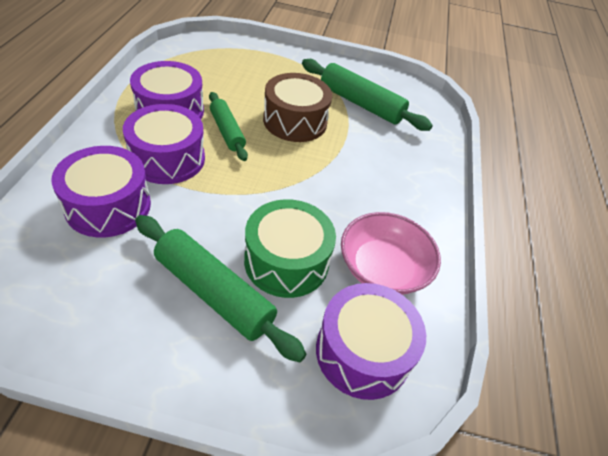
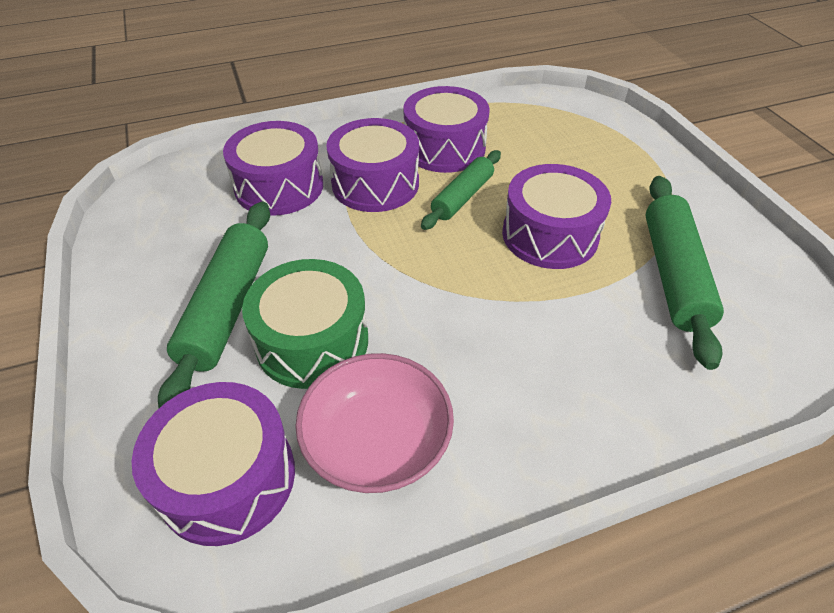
camera: 65 degrees right, 0 degrees up
(295, 121) = (550, 235): brown drum -> purple drum

